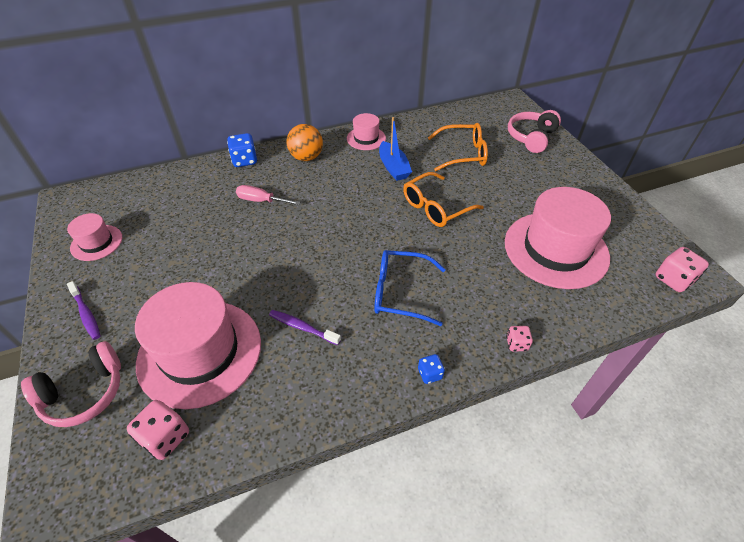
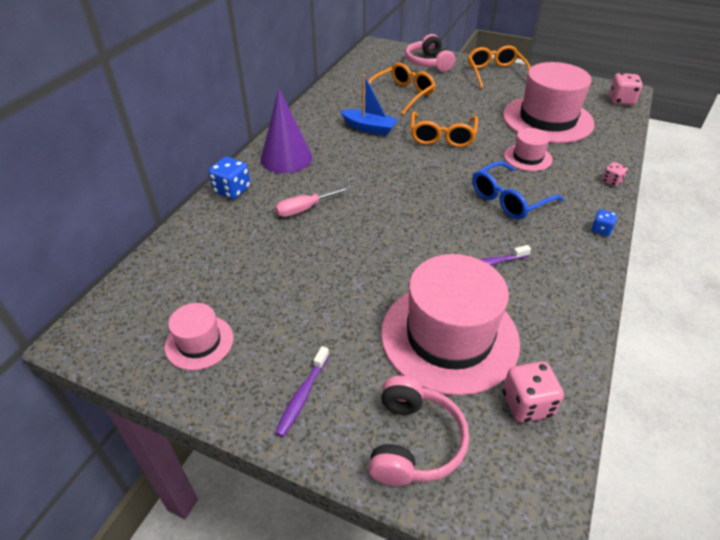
camera: 45 degrees left, 5 degrees down
(86, 314) = (302, 396): purple toothbrush -> purple toothbrush turned 105 degrees clockwise
(306, 157) = (286, 158): orange ball -> purple cone
(366, 138) = (313, 120): pink hat -> pink hat (527, 157)
(579, 178) = (495, 73): none -> orange glasses

